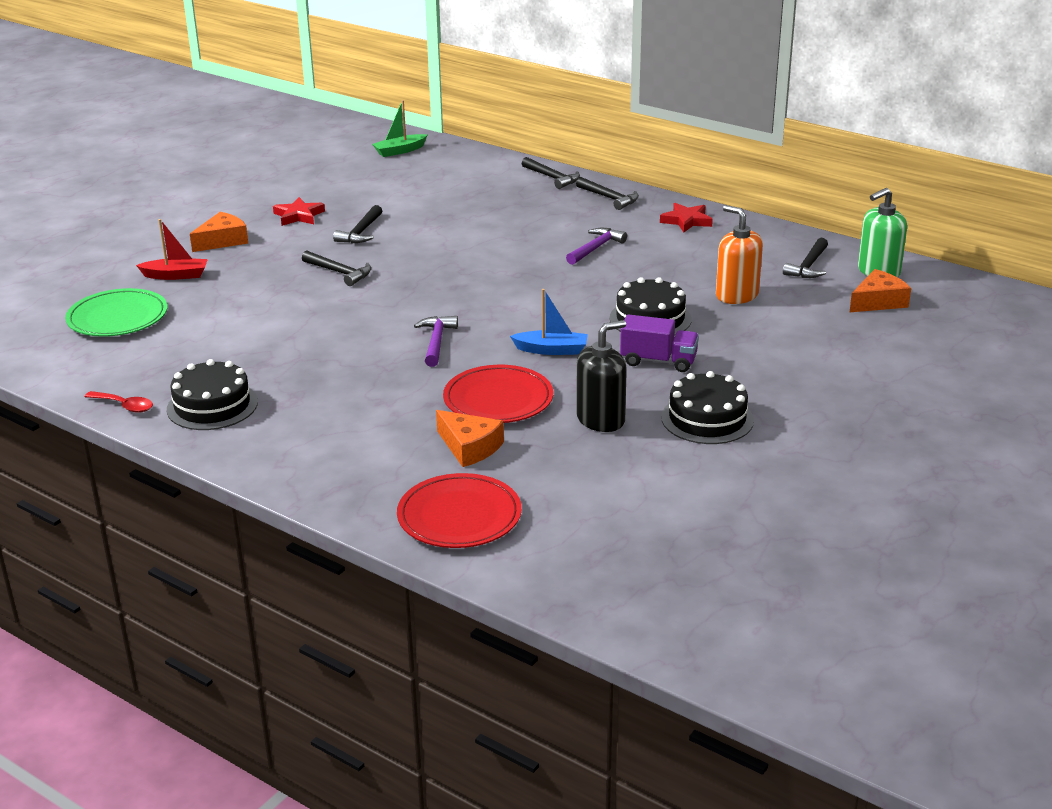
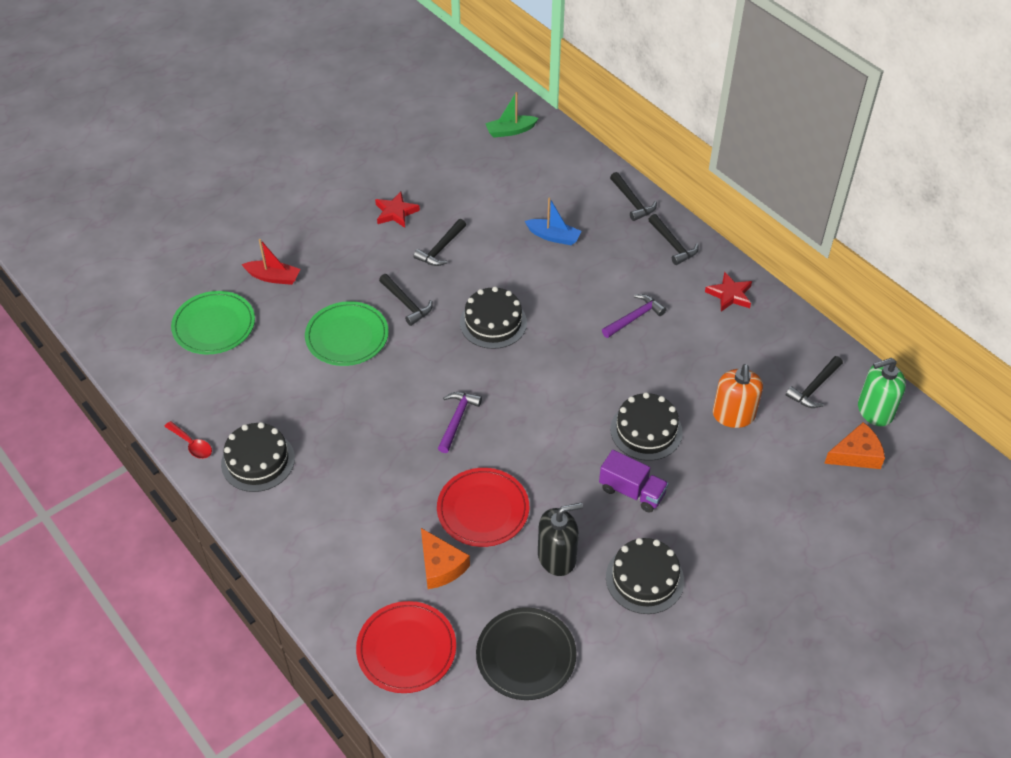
camera: 15 degrees right, 20 degrees up
(222, 241) = (323, 235): orange cheese -> none
(281, 303) = (347, 336): none -> green plate
(444, 272) = (493, 322): none -> black cake
(551, 350) = (548, 454): blue boat -> blue boat (553, 236)
(604, 496) = (526, 655): none -> black plate
(736, 295) = (733, 415): orange soap dispenser -> orange soap dispenser turned 150 degrees counterclockwise

